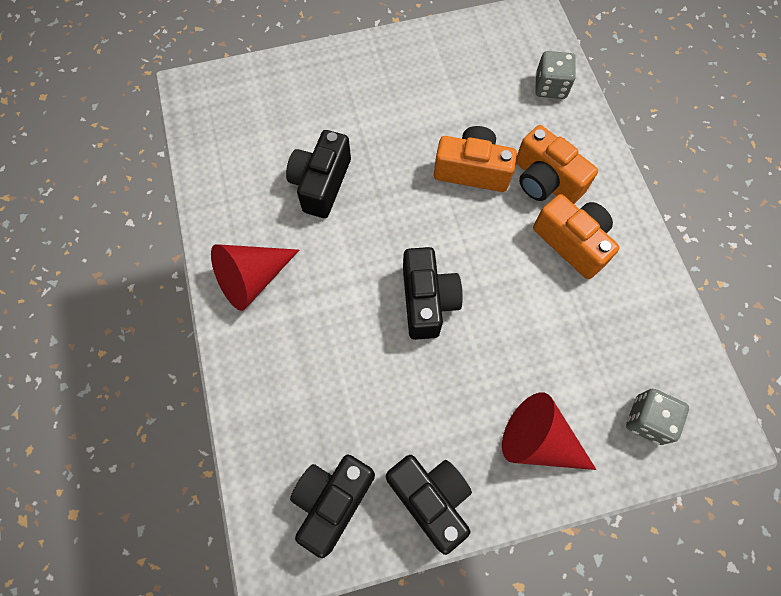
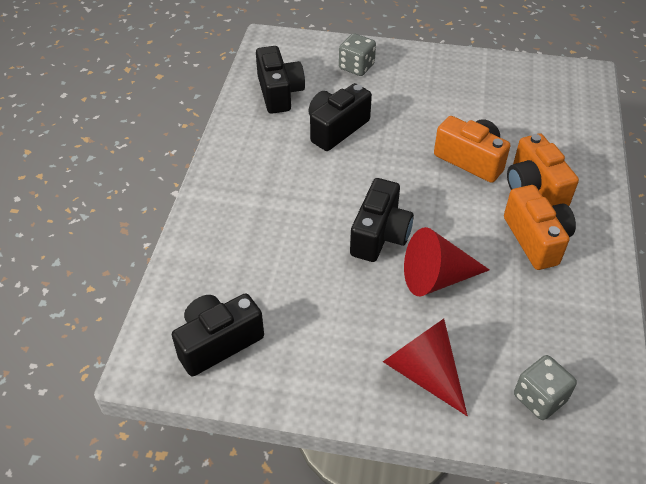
camera: 25 degrees right, 20 degrees down
(252, 279) = (244, 171): red cone -> red cone (436, 278)
(430, 498) = (301, 375): black camera -> black camera (279, 93)
(550, 87) = (575, 125): grey dice -> grey dice (356, 67)

